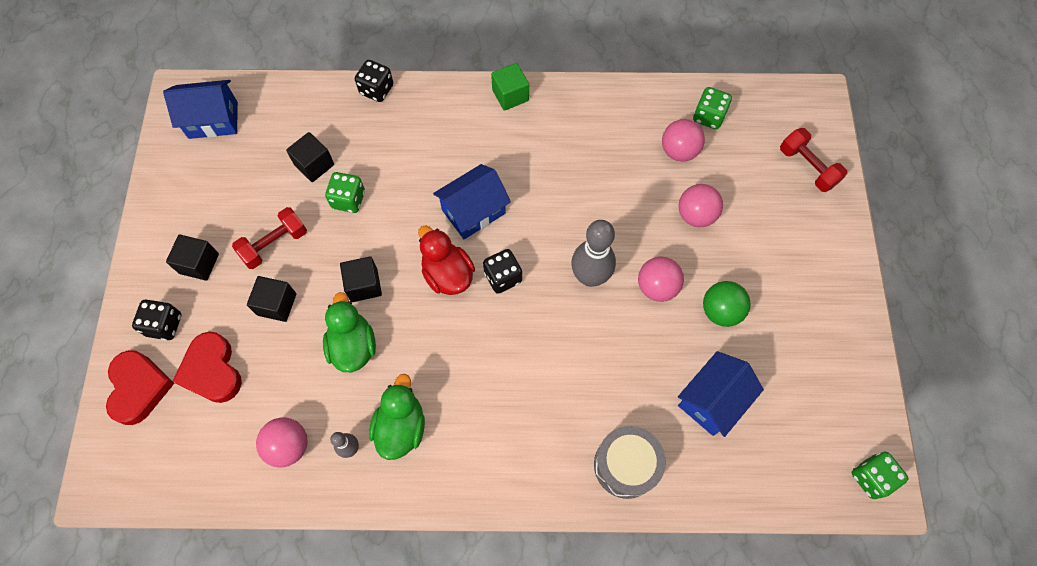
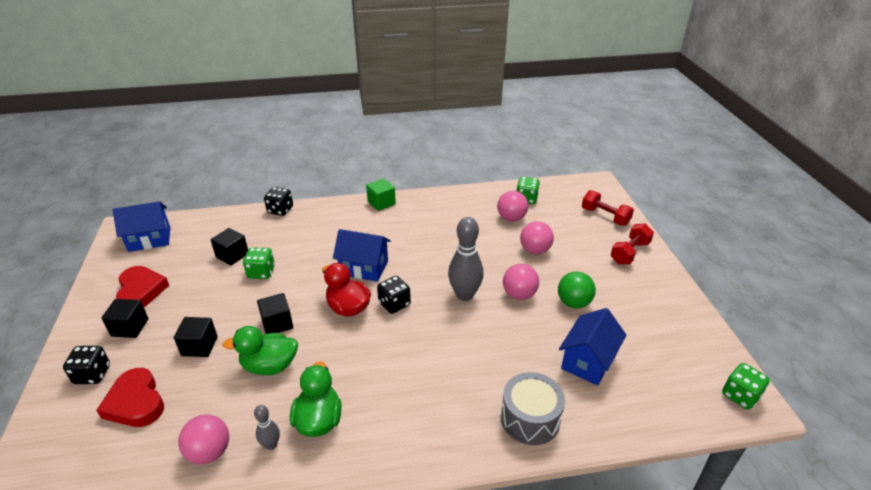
camera: 10 degrees left, 30 degrees down
(139, 388) = (60, 426): red heart -> red heart (141, 291)
(274, 244) = (198, 307): red dumbbell -> red dumbbell (629, 253)
(353, 346) = (270, 366): green duck -> green duck turned 75 degrees counterclockwise
(473, 211) = (364, 268): blue house -> blue house turned 60 degrees clockwise

